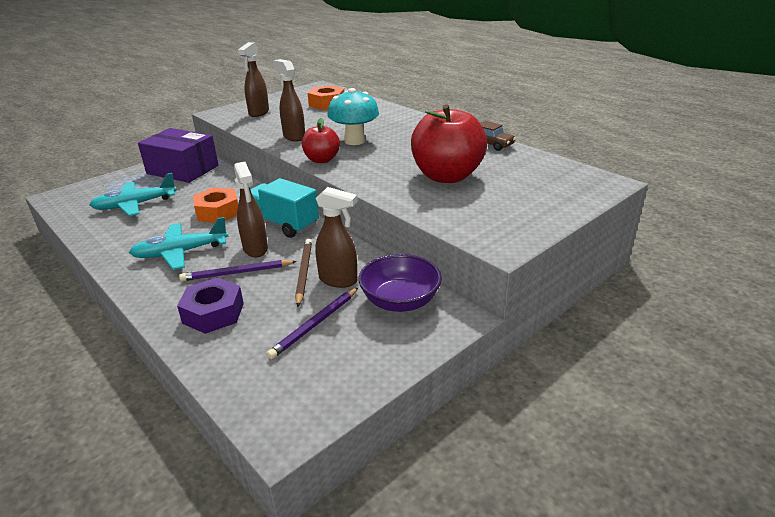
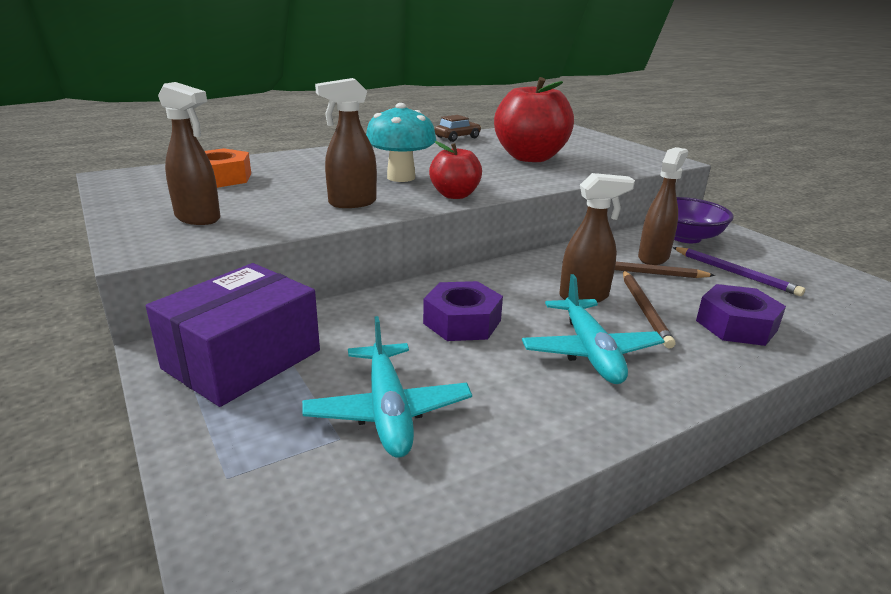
camera: 80 degrees left, 5 degrees down
(218, 212) = (462, 322): orange nut -> purple nut
(237, 273) = (644, 310): purple pencil -> brown pencil
(282, 224) = (518, 277): turquoise truck -> none

